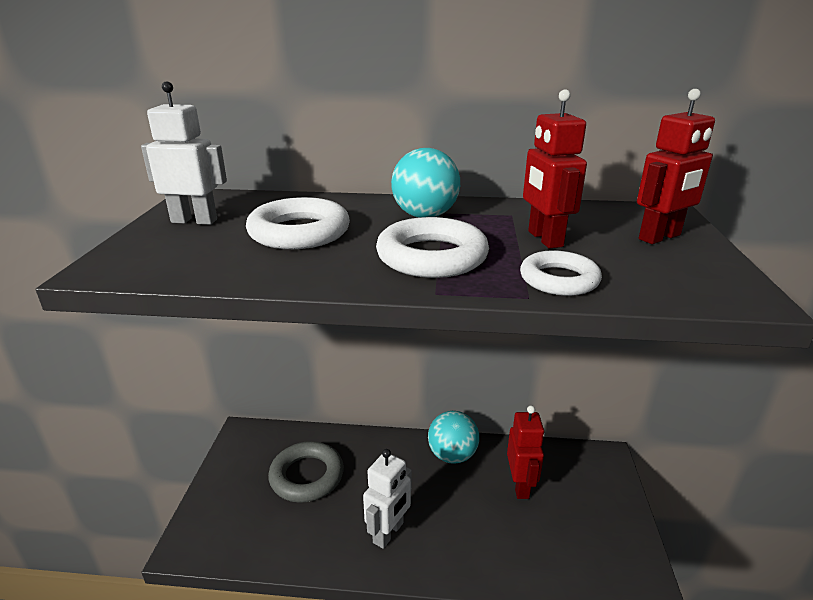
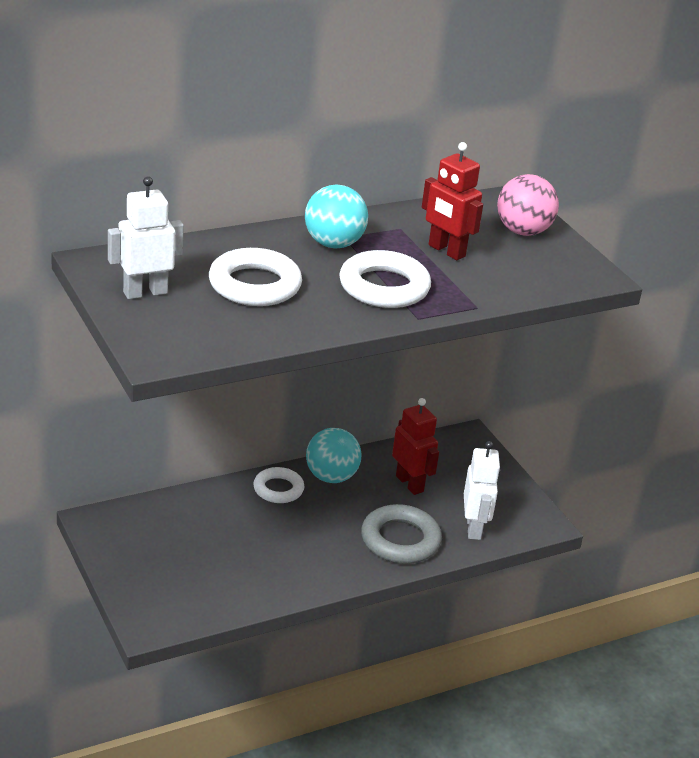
camera: 35 degrees left, 5 degrees up
(307, 476) = (206, 537): grey ring -> grey ring (400, 540)
(388, 533) = (323, 555): white robot -> white robot (474, 528)
(559, 279) = (485, 288): white ring -> white ring (278, 489)
(660, 237) = (523, 231): red robot -> pink ball

